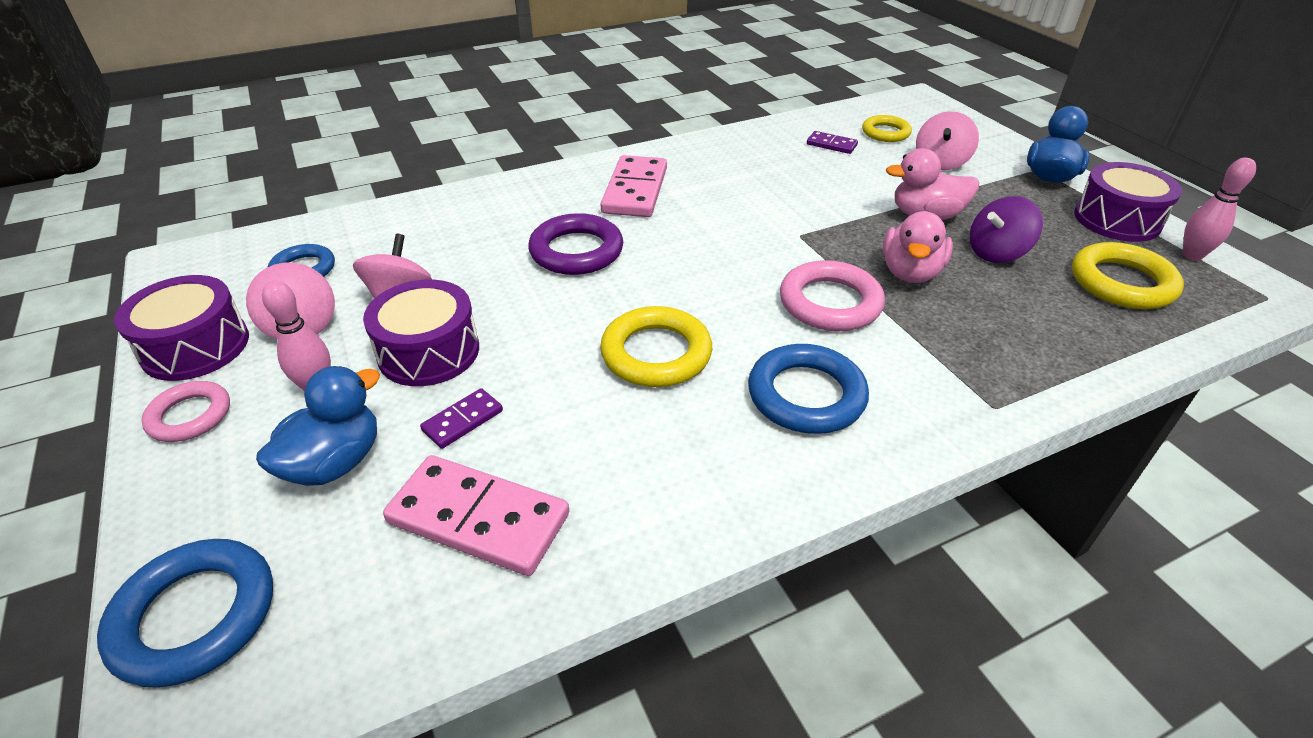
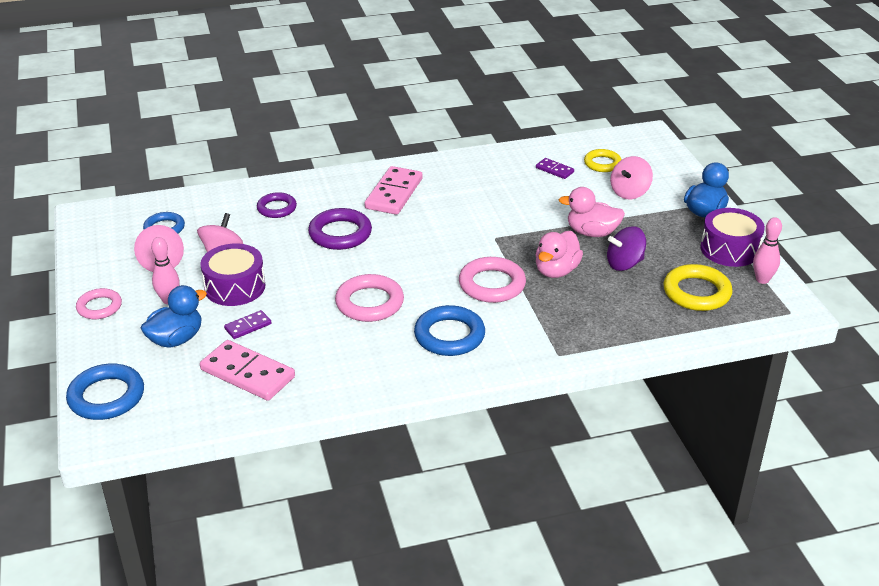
camera: 10 degrees right, 5 degrees down
(196, 347) = (100, 269): purple drum -> none
(473, 225) = (277, 208): none -> purple ring
(656, 353) = (369, 303): yellow ring -> pink ring

